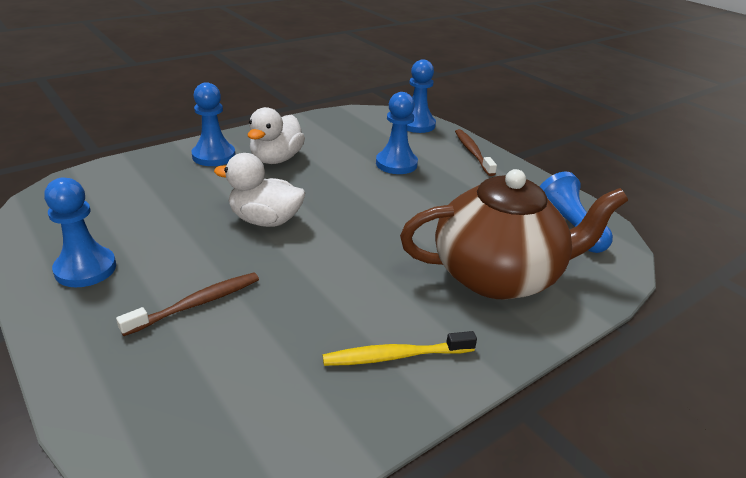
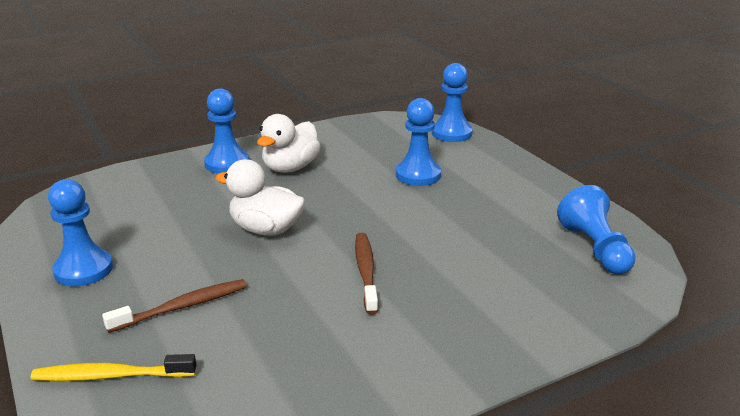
camera: 10 degrees right, 5 degrees down
(395, 356) = (368, 366): yellow toothbrush -> yellow toothbrush (111, 376)
(472, 152) = (507, 164): brown toothbrush -> brown toothbrush (366, 272)
(498, 276) = (499, 294): brown teapot -> none

